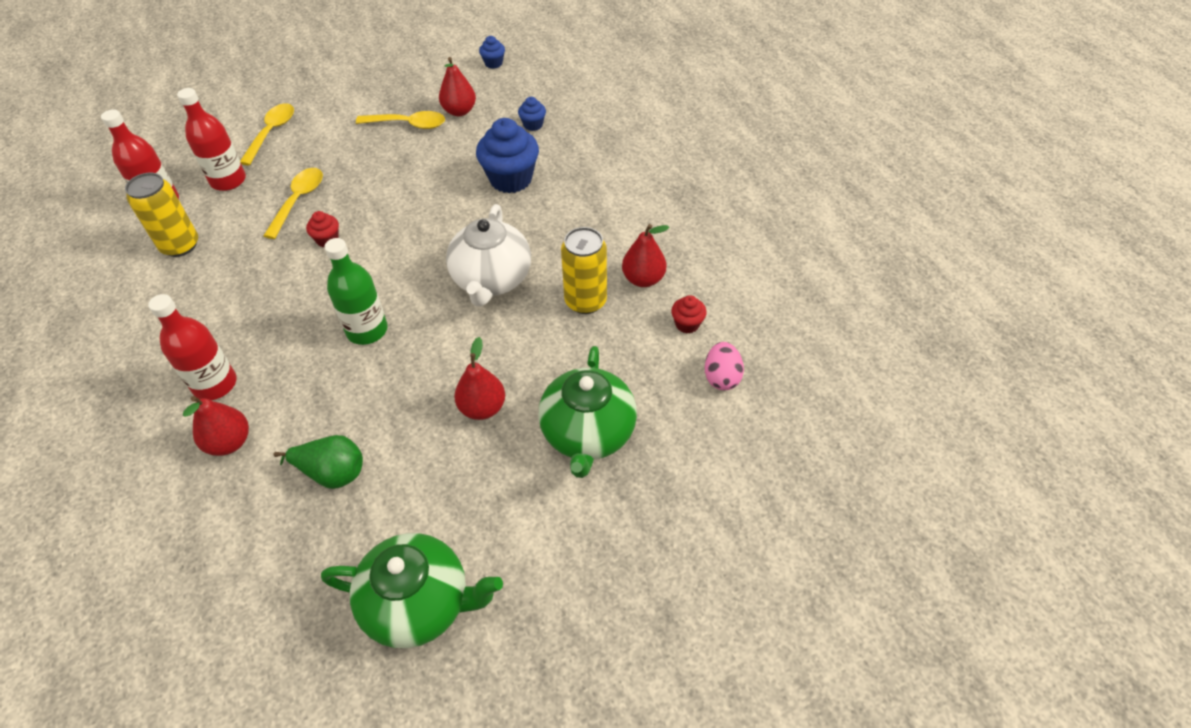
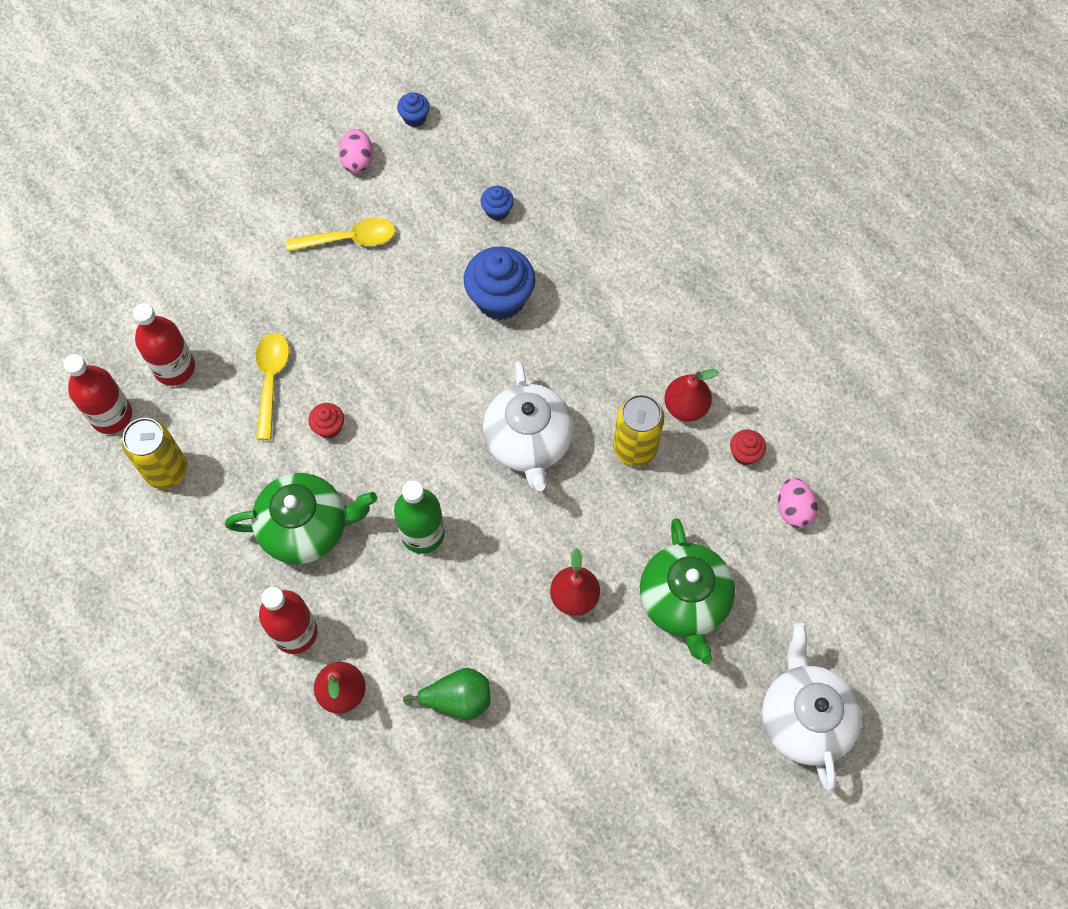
camera: 15 degrees left, 15 degrees up
(272, 133) = (190, 285): yellow spoon -> none
(419, 603) = (590, 804): green teapot -> green teapot (306, 528)
(438, 81) = (358, 161): none -> pink egg
(459, 111) = (402, 206): red pear -> none
(678, 570) = (804, 718): none -> white teapot

